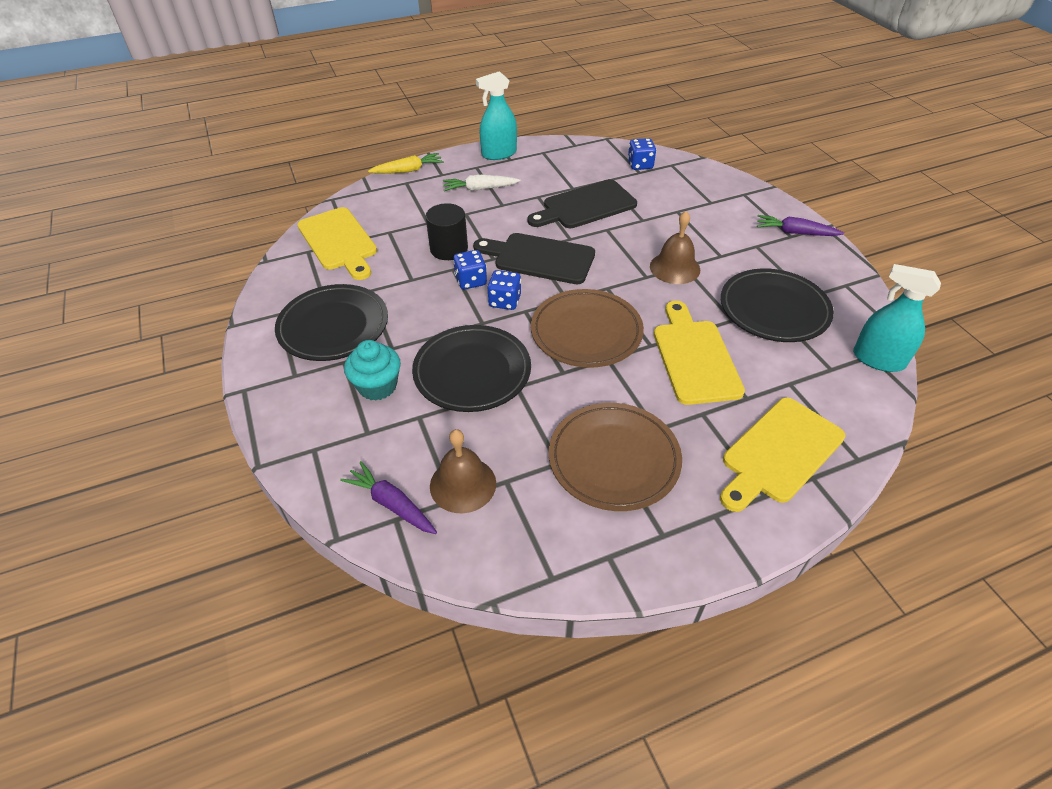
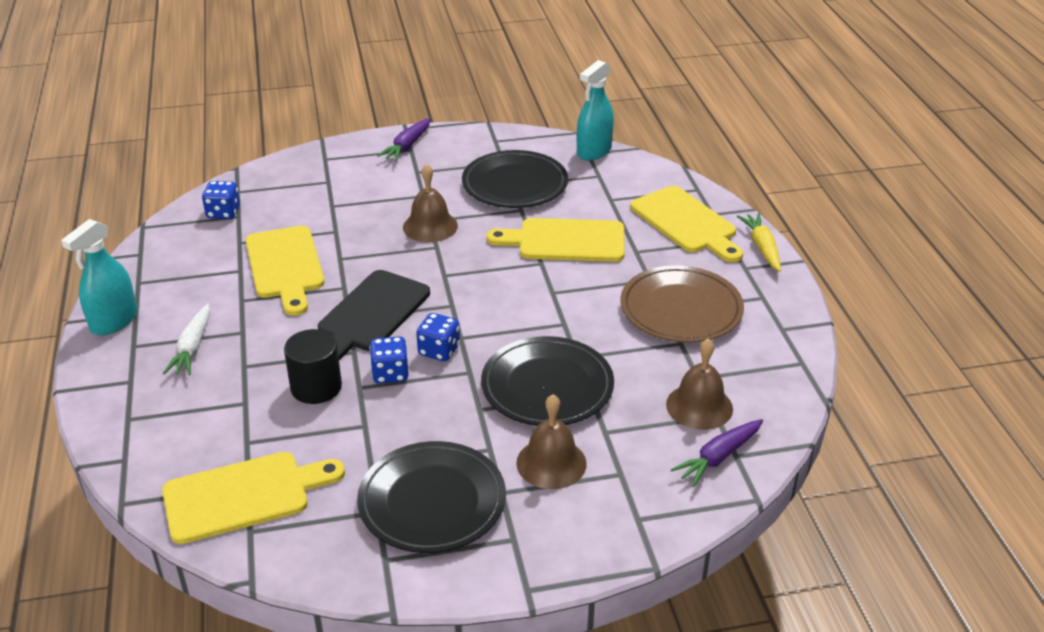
camera: 80 degrees left, 10 degrees down
(377, 386) = (551, 463): turquoise cupcake -> brown bell
(408, 170) = (96, 415): yellow carrot -> yellow carrot (762, 247)
(499, 154) = (114, 321): turquoise spray bottle -> turquoise spray bottle turned 45 degrees clockwise
(585, 206) = (285, 266): black cutting board -> yellow cutting board
(586, 332) = (509, 299): brown plate -> none

